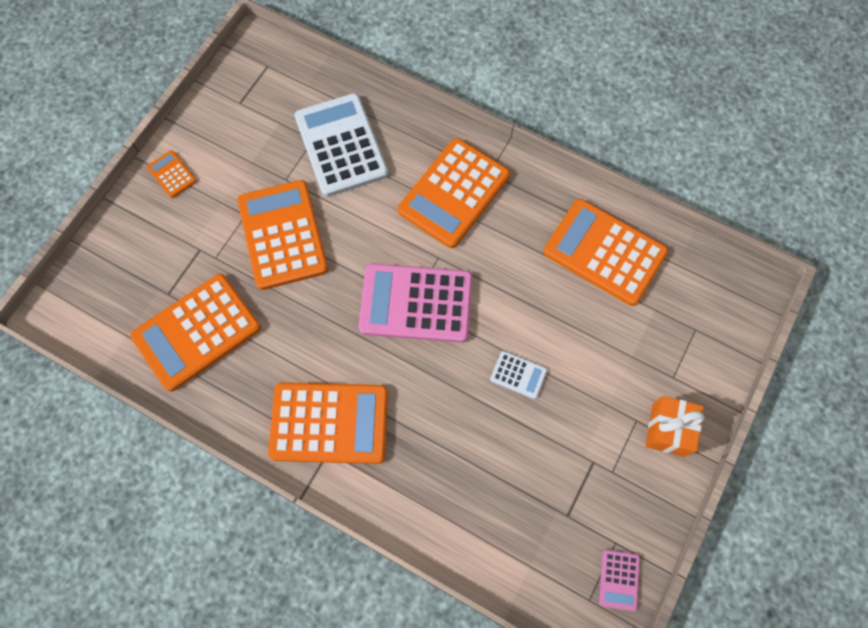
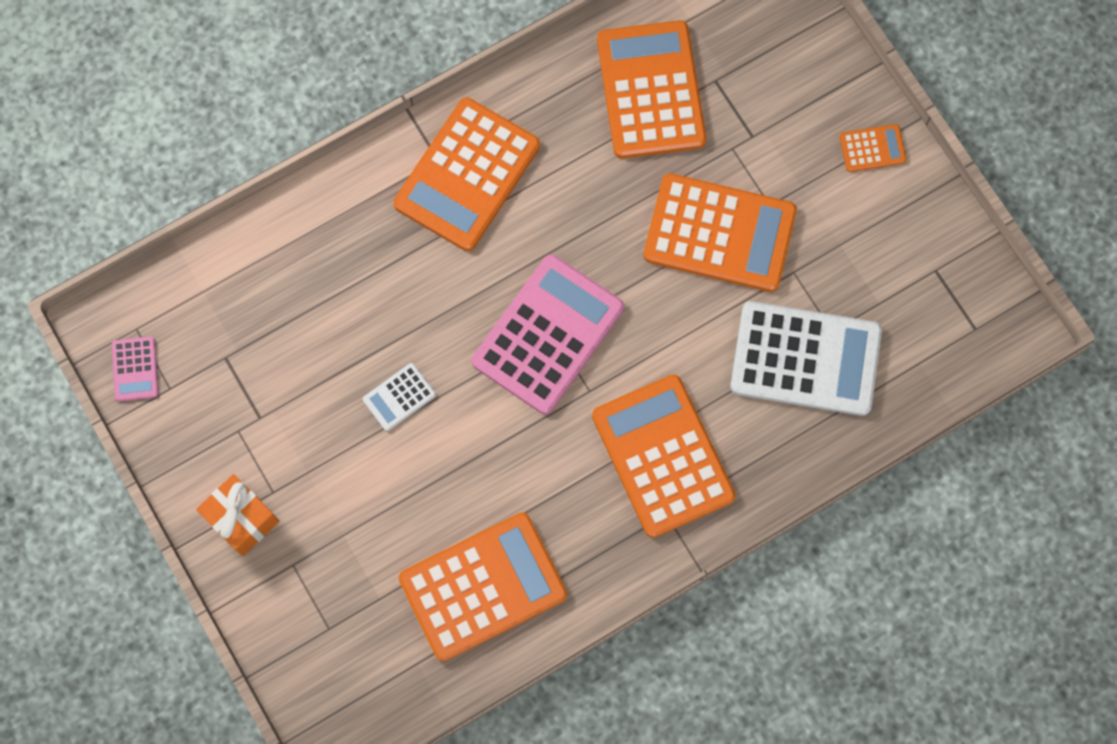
camera: 120 degrees right, 5 degrees up
(619, 580) = (135, 369): pink calculator -> pink calculator turned 135 degrees counterclockwise

